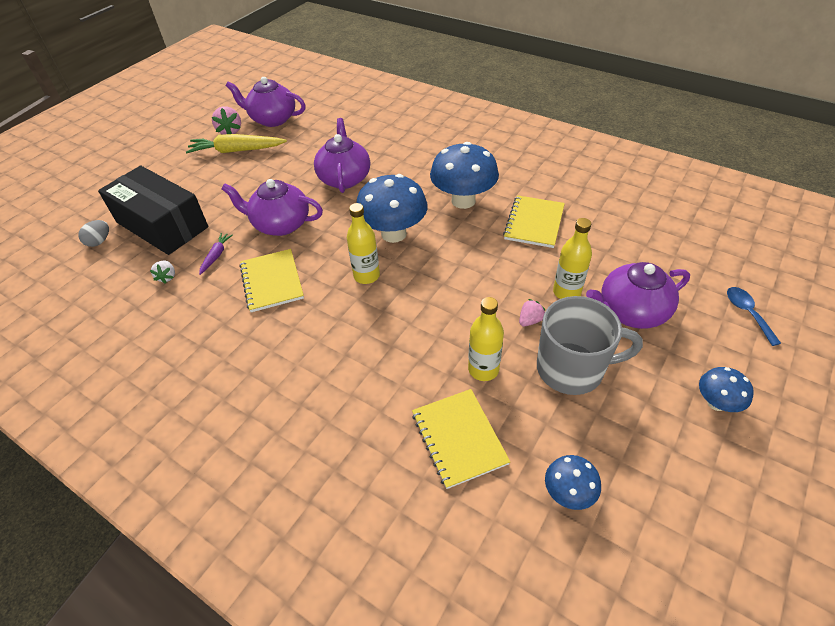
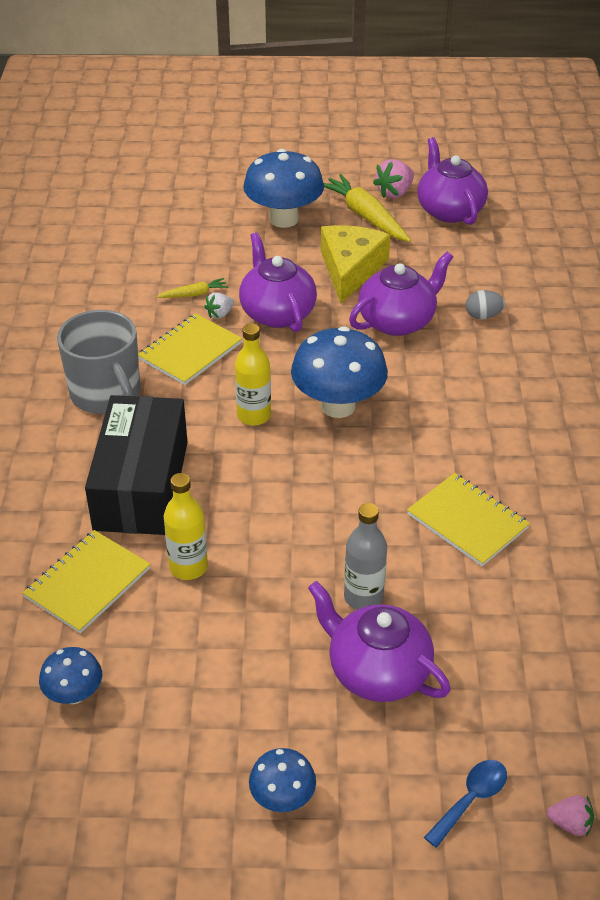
camera: 55 degrees right, 5 degrees down
(99, 241) = (151, 210): grey egg -> grey egg (483, 316)
(162, 224) = (206, 234): black box -> black box (141, 485)
(167, 277) = (141, 279): white strawberry -> white strawberry (220, 314)
(216, 256) = (194, 294): purple carrot -> yellow carrot
(276, 176) = (350, 269): none -> yellow cheese
(463, 200) = (451, 439): blue mushroom -> blue mushroom (284, 219)
(530, 320) = (290, 579): pink strawberry -> pink strawberry (570, 824)
(534, 223) = (467, 521): yellow notebook -> yellow notebook turned 60 degrees clockwise
(566, 292) = (363, 597): yellow bottle -> grey bottle
(572, 369) = (242, 643): grey mug -> grey mug (106, 394)

